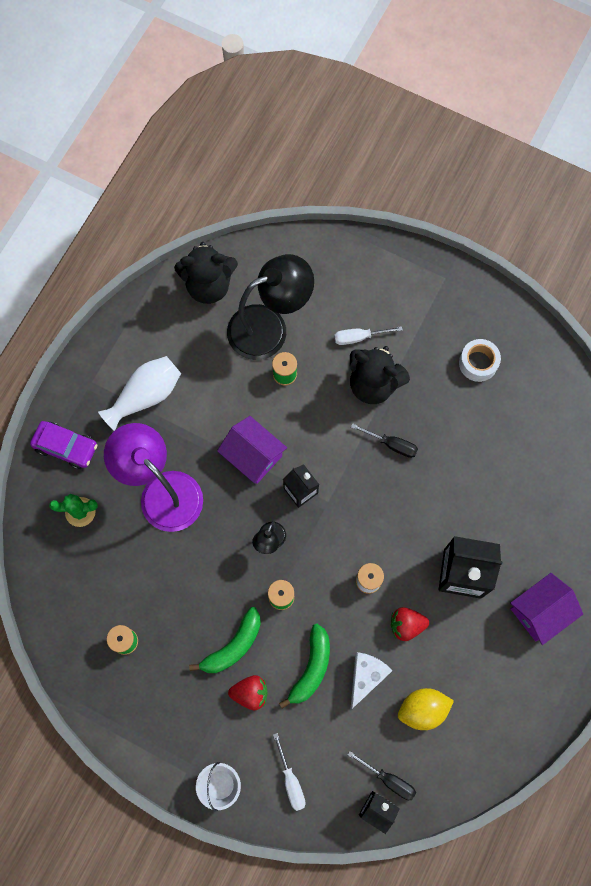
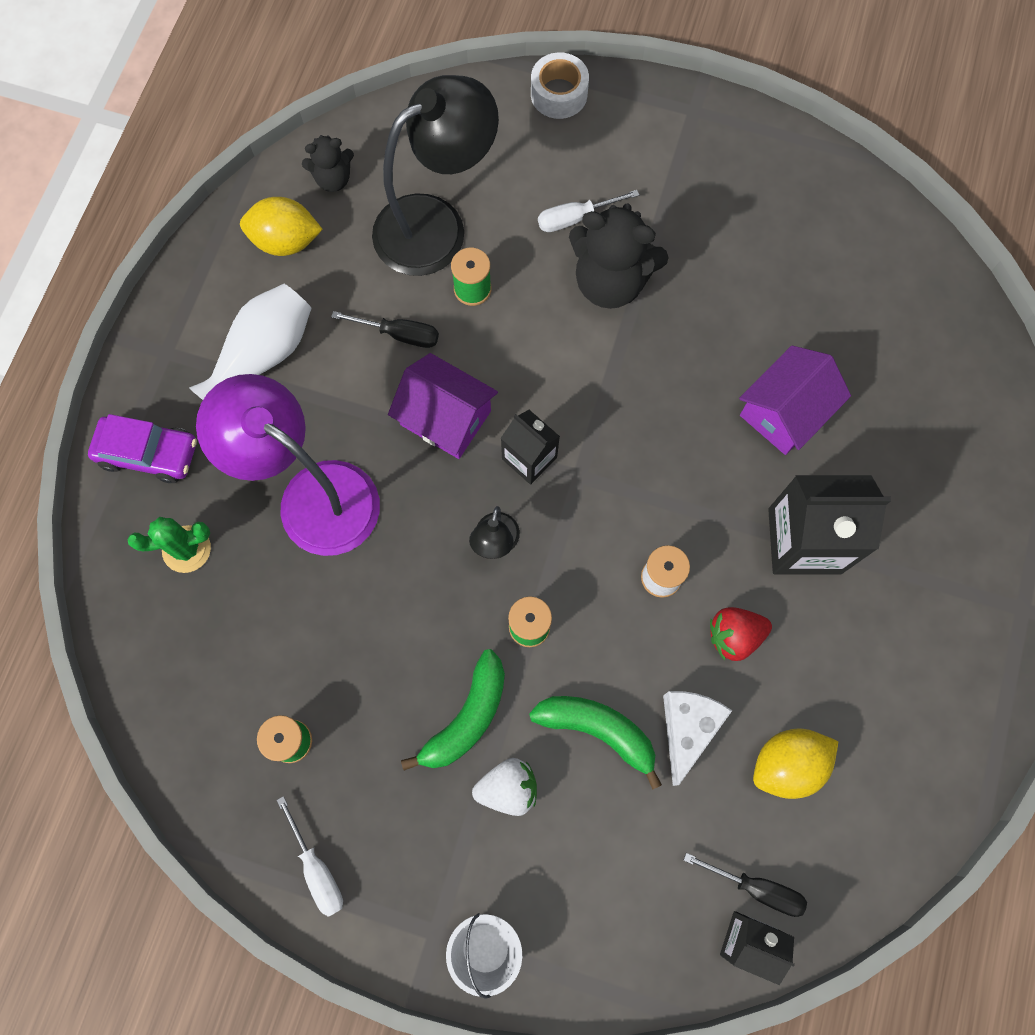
camera: 10 degrees left, 0 degrees up
(172, 322) = (286, 241): none -> yellow lemon
(208, 285) = (333, 179): black teddy bear -> black teddy bear, size x0.54
(250, 693) = (508, 788): red strawberry -> white strawberry
(291, 780) = (599, 919): white screwdriver -> white screwdriver (317, 869)
(311, 668) = (598, 730): green banana -> green banana turned 75 degrees counterclockwise
(391, 444) = (656, 366): black screwdriver -> black screwdriver (399, 334)
(478, 363) = (761, 227): white tape -> white tape (559, 94)
(540, 611) = (936, 578): purple house -> purple house (785, 412)

